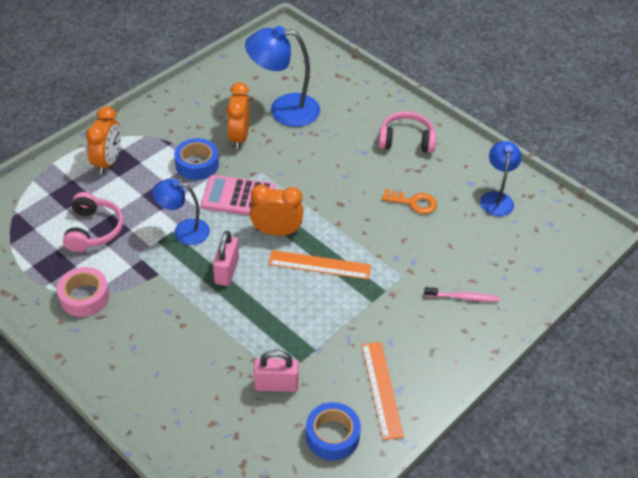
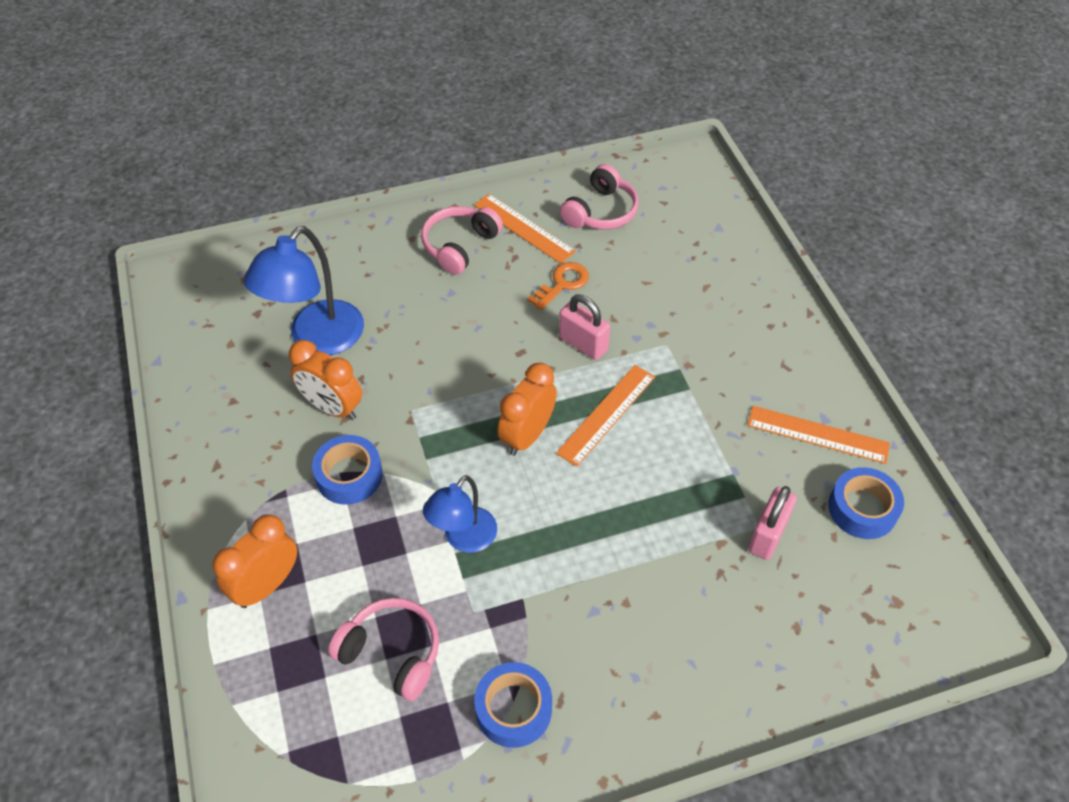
camera: 60 degrees left, 5 degrees up
(84, 297) = (513, 709): pink tape -> blue tape
(108, 162) = (266, 585): orange clock -> orange clock turned 90 degrees counterclockwise
(227, 271) = (562, 516): pink padlock -> pink padlock (583, 344)
(238, 197) = (441, 452): pink calculator -> none
(447, 165) = (523, 228): none -> orange ruler
(462, 297) = (725, 306): pink toothbrush -> none
(496, 198) = (601, 211): blue lamp -> pink headphones

